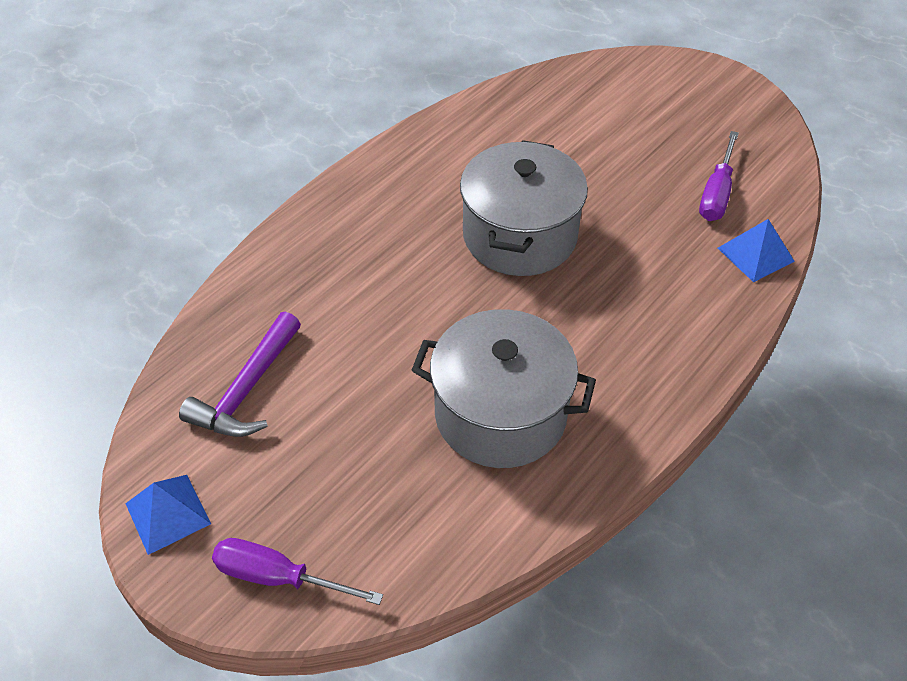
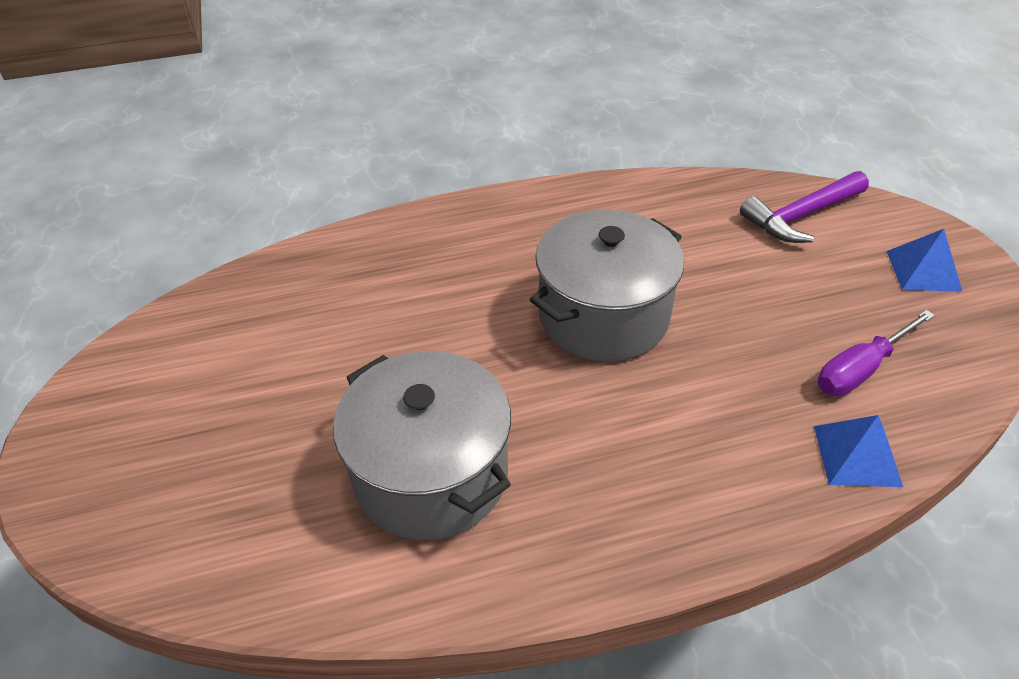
camera: 35 degrees right, 5 degrees down
(168, 513) = (91, 402): blue pyramid -> blue pyramid (923, 270)
(247, 390) = (245, 334): purple hammer -> purple hammer (801, 216)
(278, 577) = (109, 509): purple screwdriver -> none

